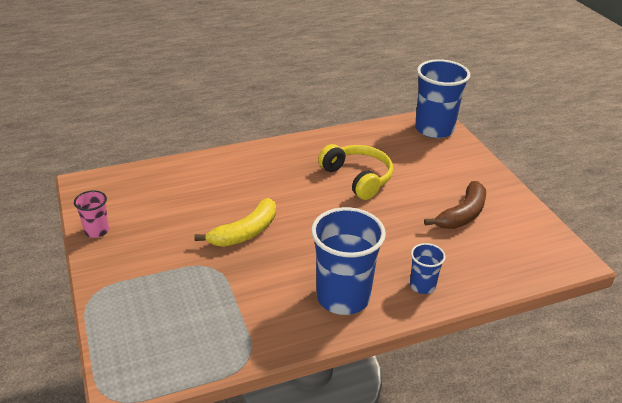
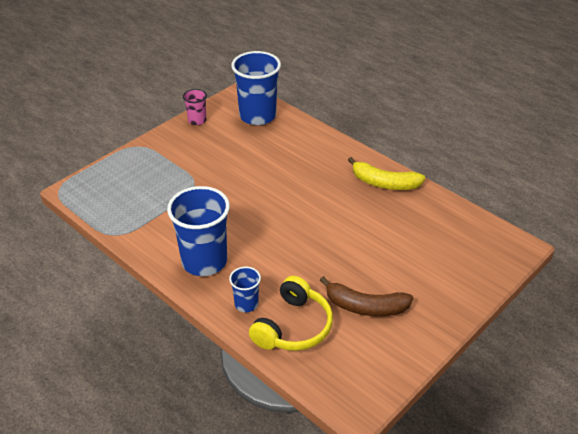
camera: 65 degrees right, 5 degrees up
(245, 232) = (243, 186): yellow banana -> yellow banana (384, 183)
(358, 178) = (365, 223): yellow headphones -> yellow headphones (293, 327)
(434, 129) = (497, 250): blue cup -> blue cup (257, 116)

